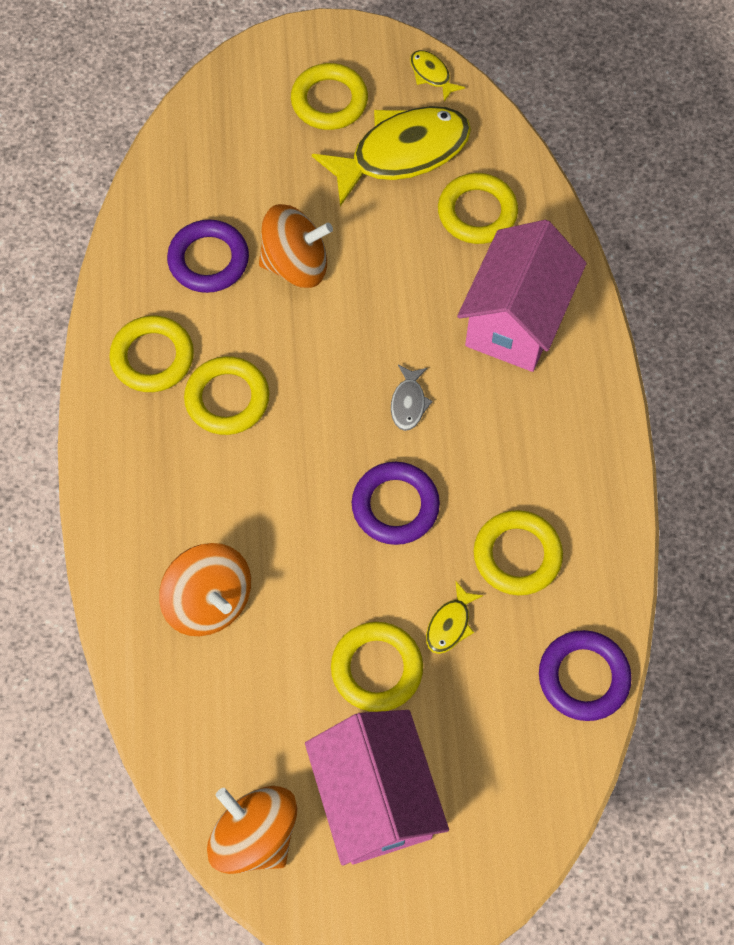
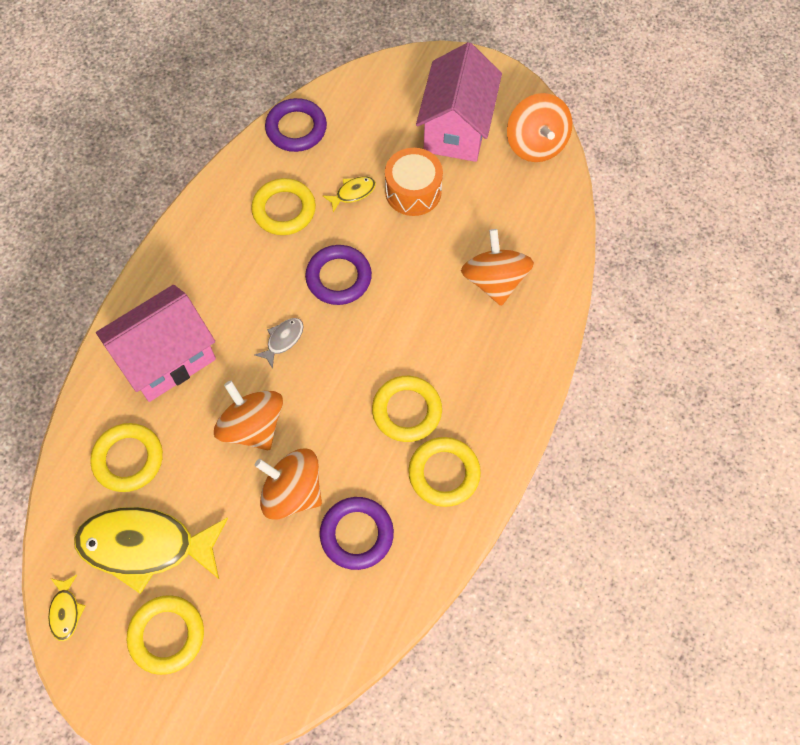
camera: 150 degrees left, 0 degrees up
(376, 668) = (413, 191): yellow ring -> orange drum
(378, 302) = (252, 426): none -> orange spinning top

